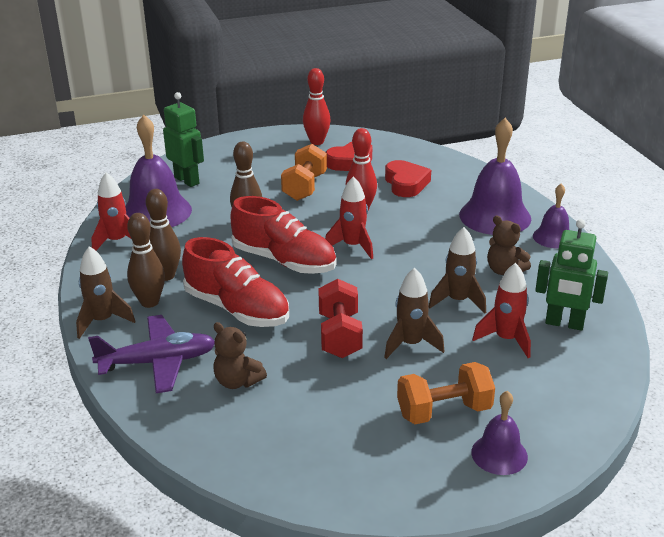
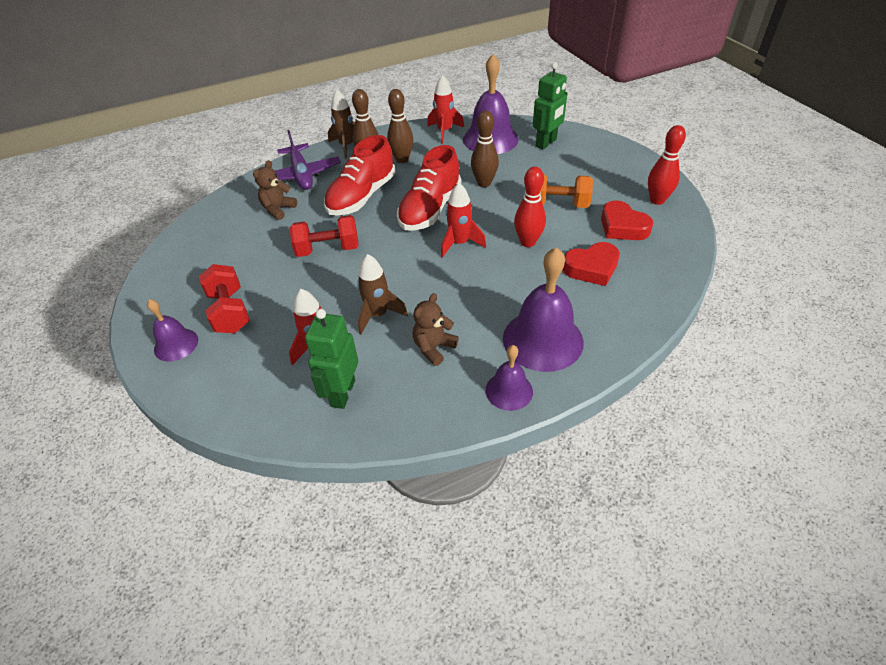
camera: 85 degrees right, 15 degrees up
(410, 344) = (315, 288): brown rocket -> none
(444, 411) = (230, 312): orange dumbbell -> red dumbbell

